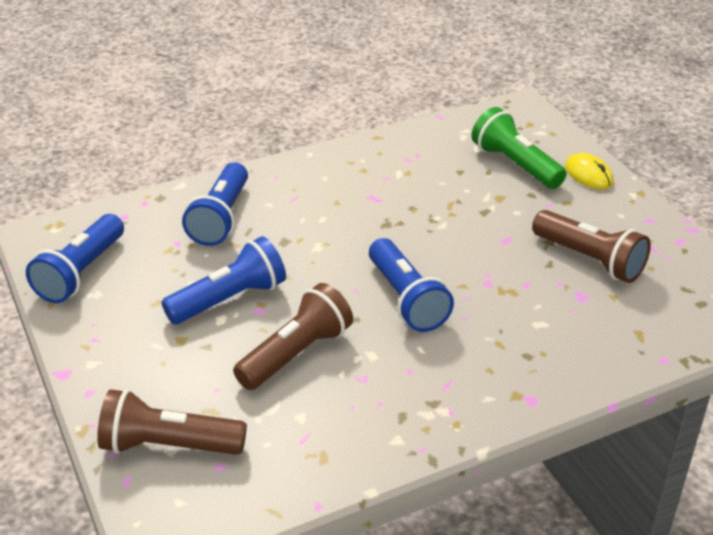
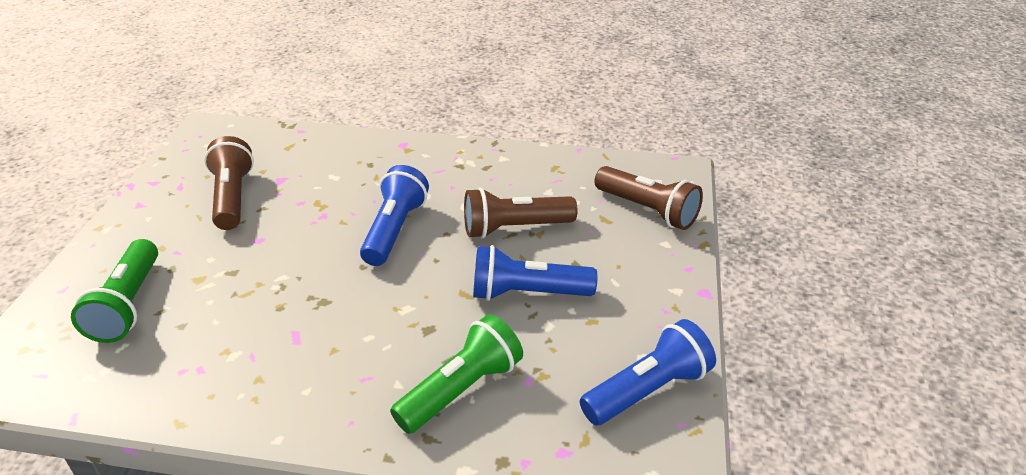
camera: 145 degrees left, 0 degrees up
(221, 218) = (461, 389): blue flashlight -> green flashlight
(588, 174) = (97, 262): yellow mouse -> none

